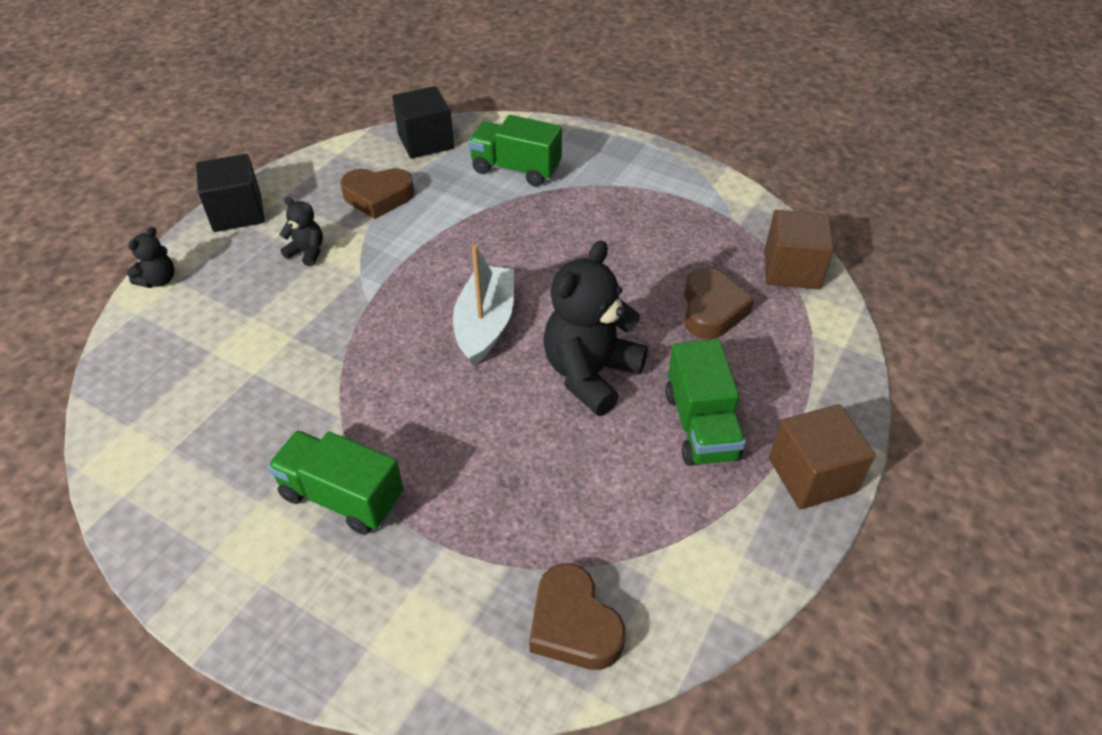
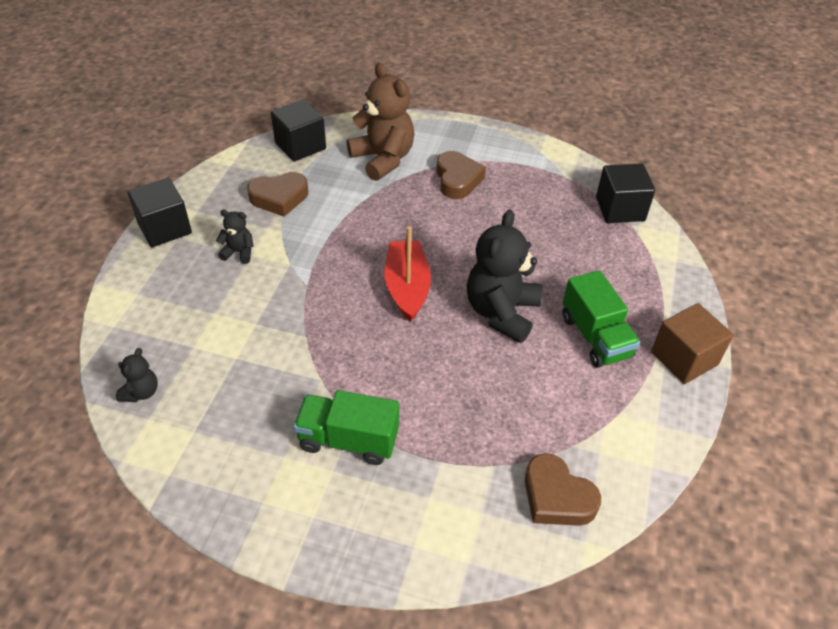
camera: 15 degrees left, 0 degrees up
(159, 280) = (121, 295): black teddy bear -> black teddy bear (141, 392)
(485, 324) = (407, 287): white boat -> red boat
(516, 169) = (383, 159): green truck -> brown teddy bear
(711, 310) = (573, 249): brown heart -> brown heart (457, 179)
(791, 269) = (620, 209): brown cube -> black cube

